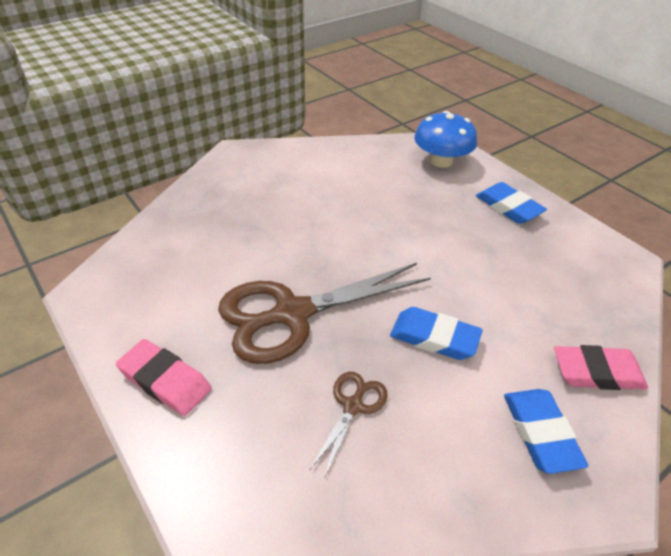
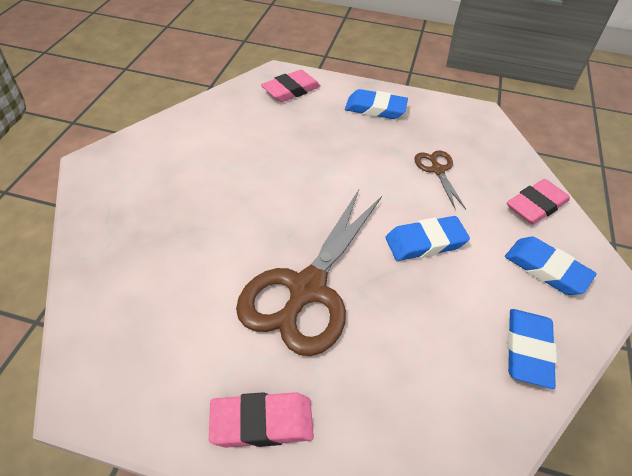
camera: 40 degrees left, 5 degrees up
(353, 406) = (425, 333): brown scissors -> brown scissors (437, 170)
(436, 484) = (528, 350): none -> blue eraser
(441, 161) = (291, 90): blue mushroom -> pink eraser

